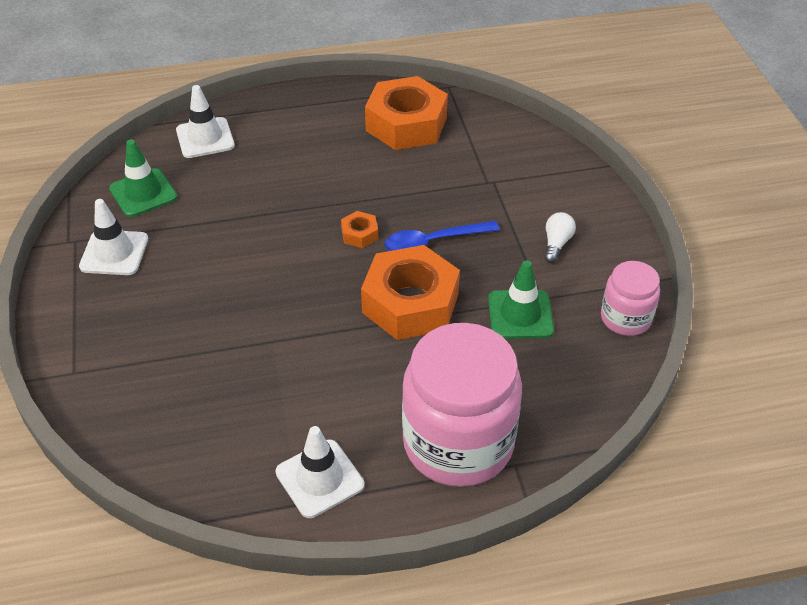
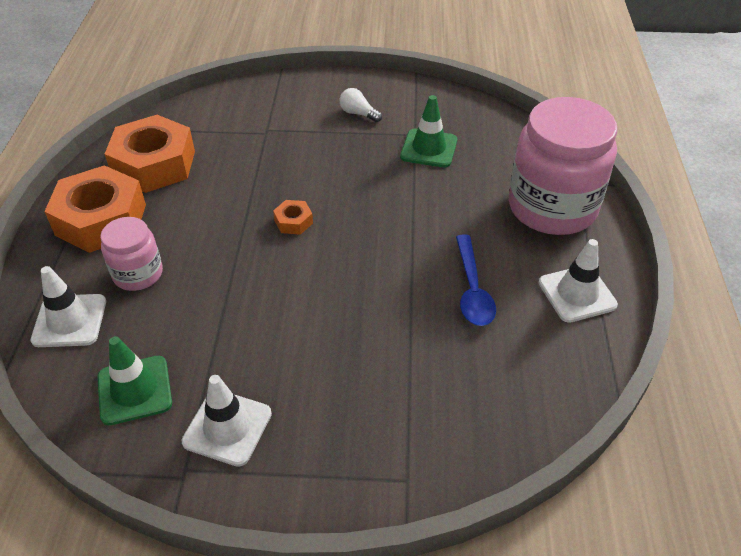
camera: 75 degrees left, 0 degrees up
(410, 303) = (394, 205): orange nut -> orange nut (101, 219)
(433, 242) = (326, 178): blue spoon -> blue spoon (472, 290)
(625, 318) = (449, 100): pink jar -> pink jar (138, 274)

